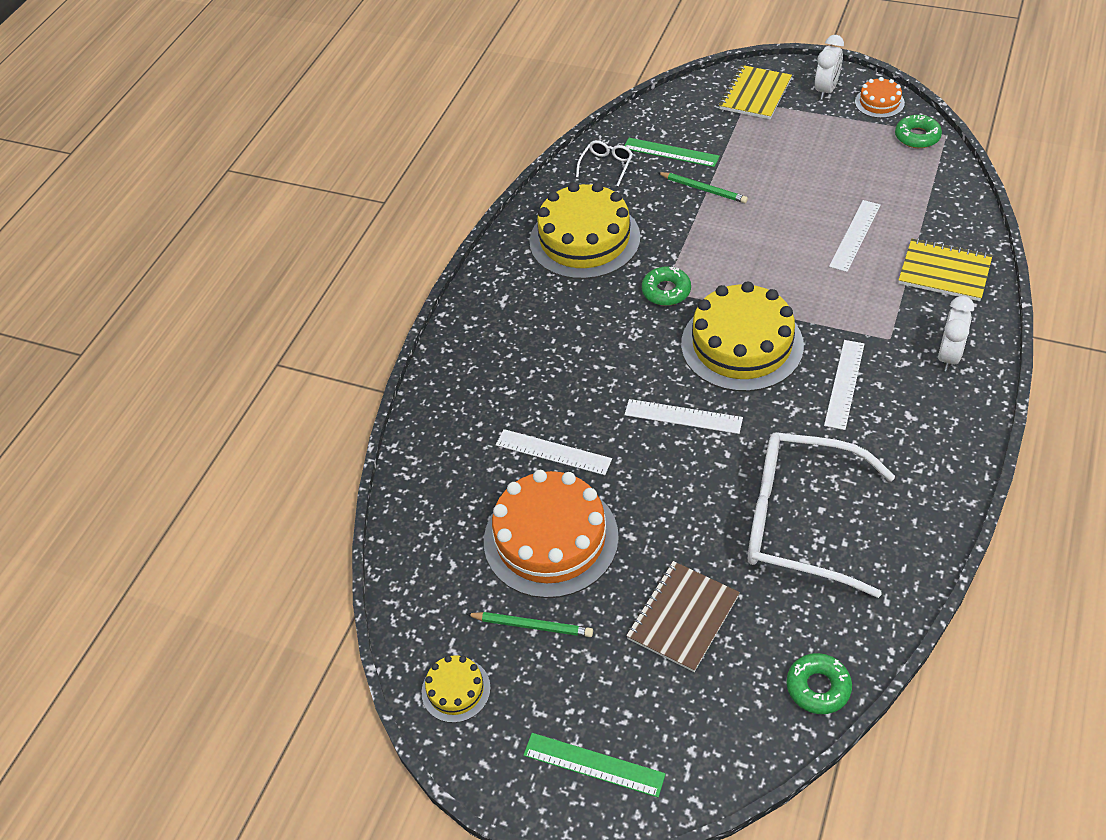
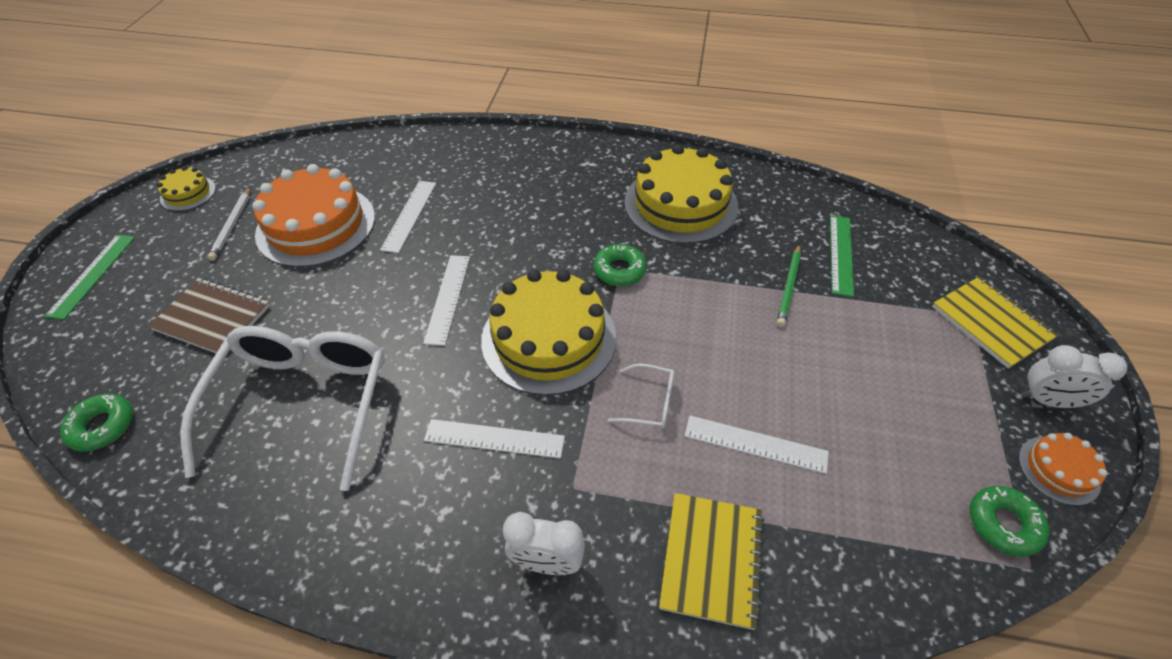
camera: 75 degrees right, 0 degrees up
(532, 626) = (232, 225): green pencil -> white pencil
(606, 165) = (797, 207): white glasses -> white glasses (650, 403)
(755, 94) = (991, 323): yellow notebook -> yellow notebook turned 45 degrees clockwise

